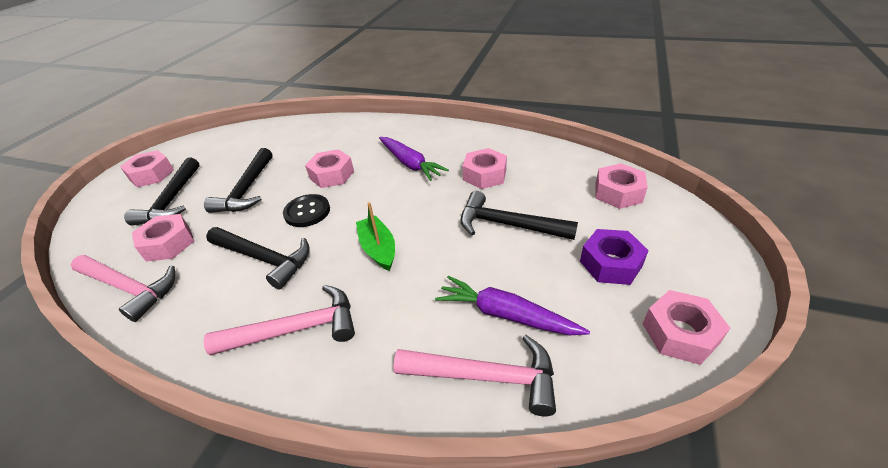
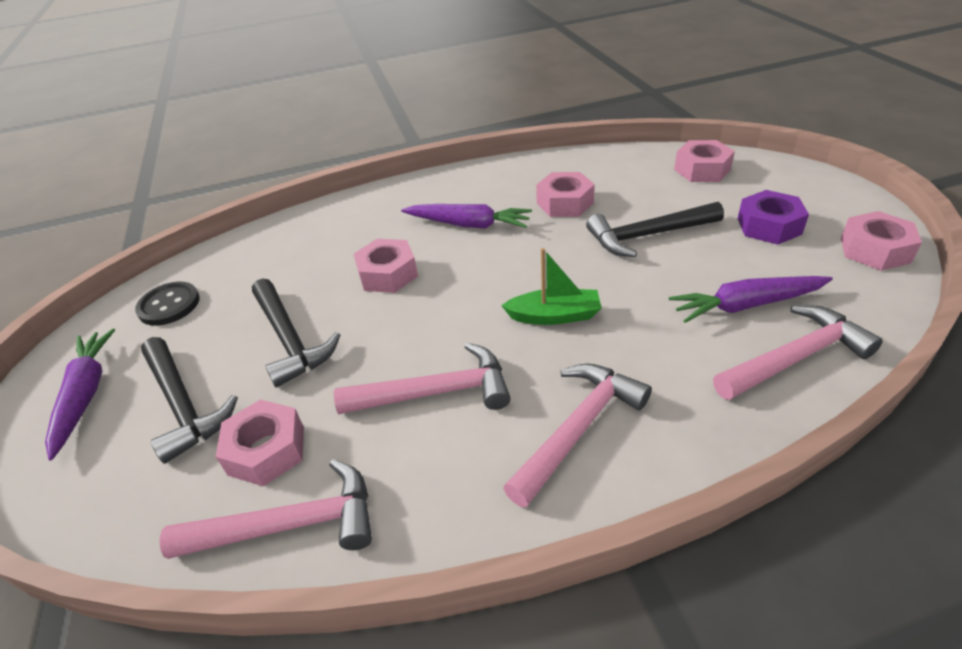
camera: 35 degrees left, 0 degrees up
(151, 174) = (86, 395): pink nut -> purple carrot
(264, 259) = (436, 392): black hammer -> pink hammer
(307, 212) = (415, 323): black button -> black button (169, 305)
(378, 249) = (554, 316): green boat -> green boat turned 150 degrees clockwise

